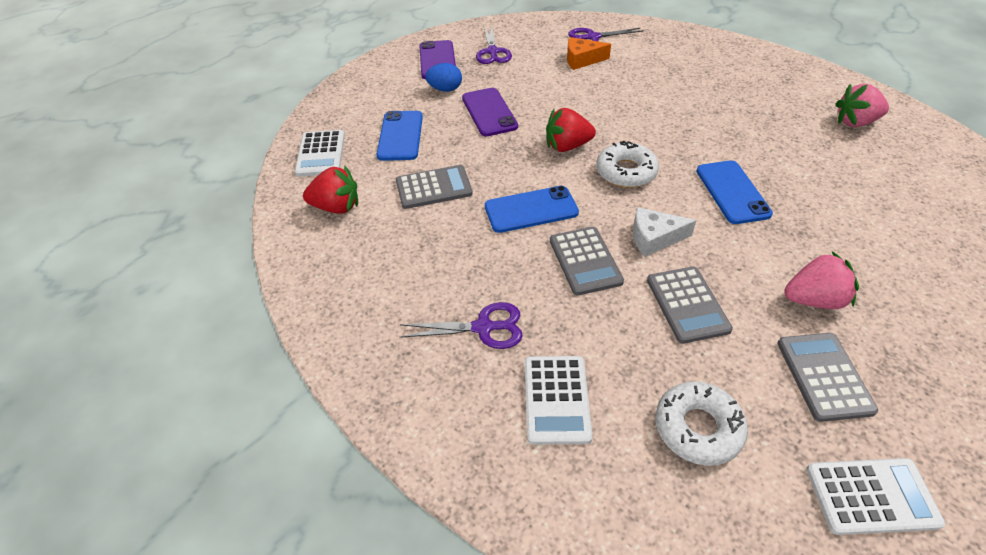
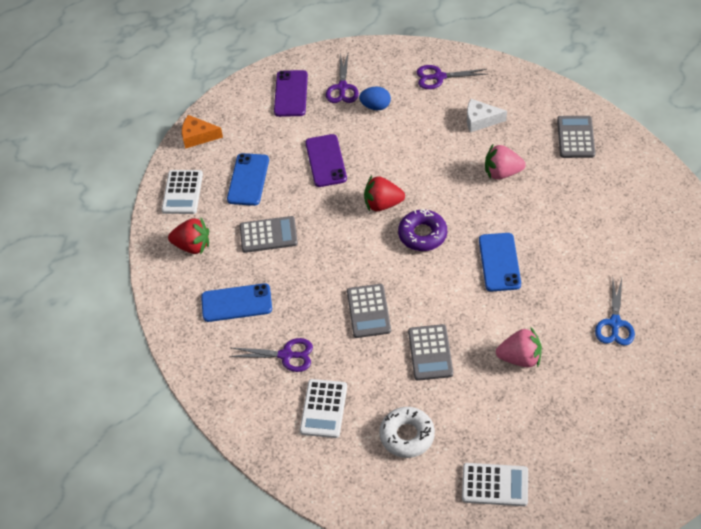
camera: 10 degrees right, 5 degrees up
(445, 89) = (292, 130): blue egg -> blue egg (375, 106)
(531, 210) = (339, 263): blue phone -> blue phone (236, 303)
(582, 60) = (421, 105): orange cheese -> orange cheese (198, 136)
(626, 172) = (422, 234): white donut -> purple donut
(654, 238) = (425, 297): white cheese -> white cheese (480, 120)
(824, 376) = (501, 412): grey calculator -> grey calculator (575, 137)
(855, 122) = (632, 202): pink strawberry -> pink strawberry (502, 173)
(914, 246) = (615, 323): none -> blue scissors

